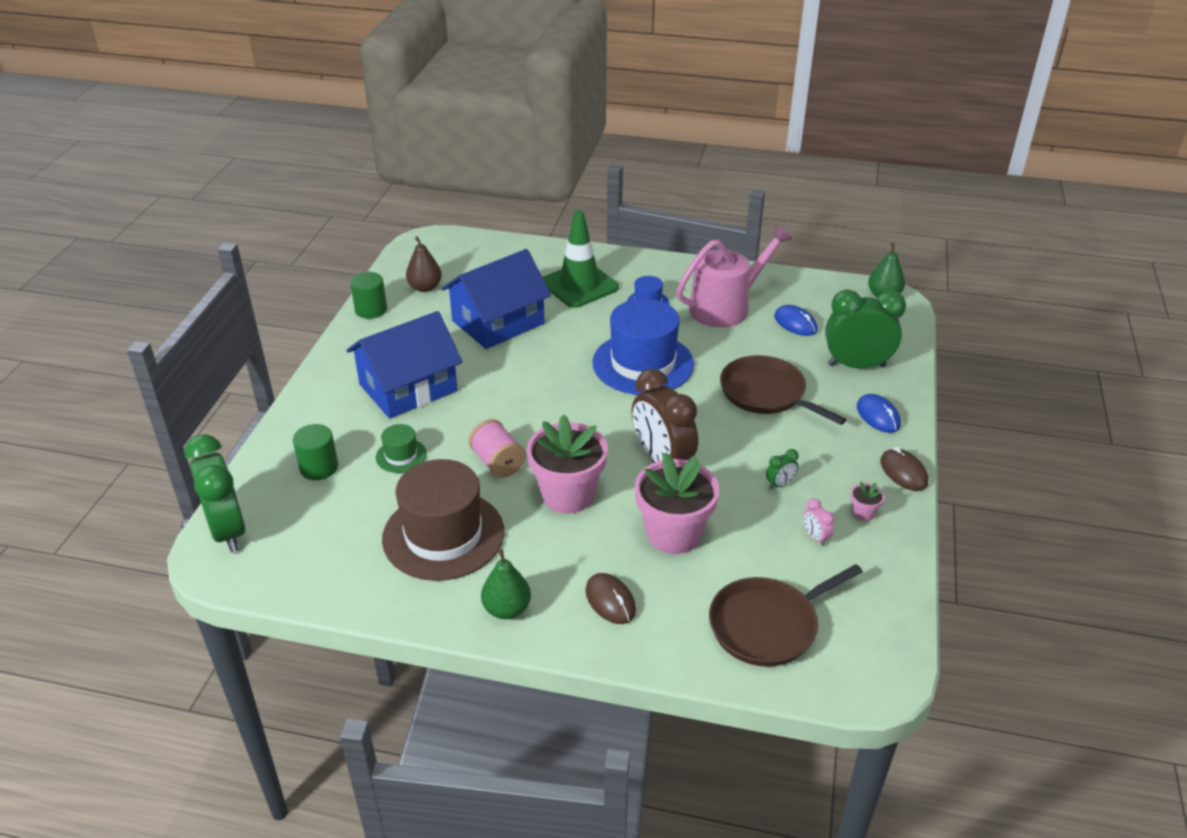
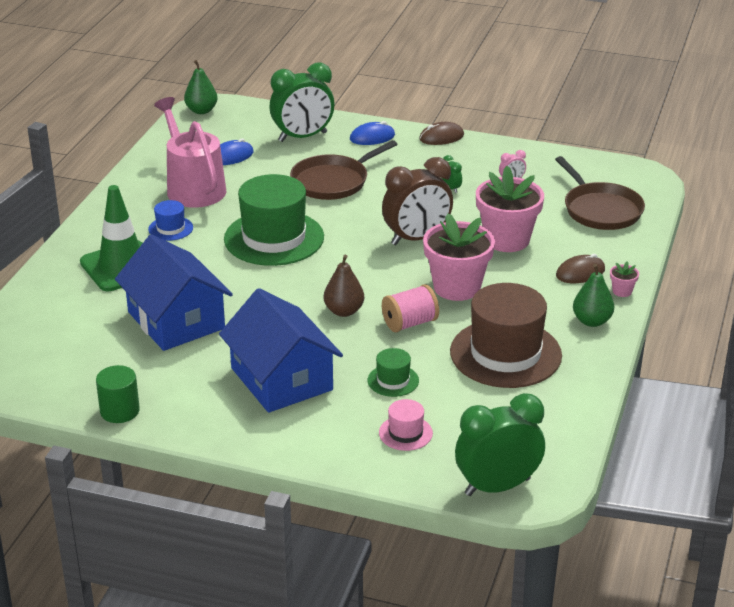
camera: 85 degrees left, 5 degrees down
(319, 467) = (405, 433): green cylinder -> pink hat
(425, 287) = (85, 371): brown pear -> brown pear (344, 311)
(643, 363) = (274, 238): blue hat -> green hat
(856, 365) = (302, 137): green clock -> green clock turned 120 degrees counterclockwise
(863, 513) = (486, 159): pink flower pot -> pink flower pot (622, 291)

